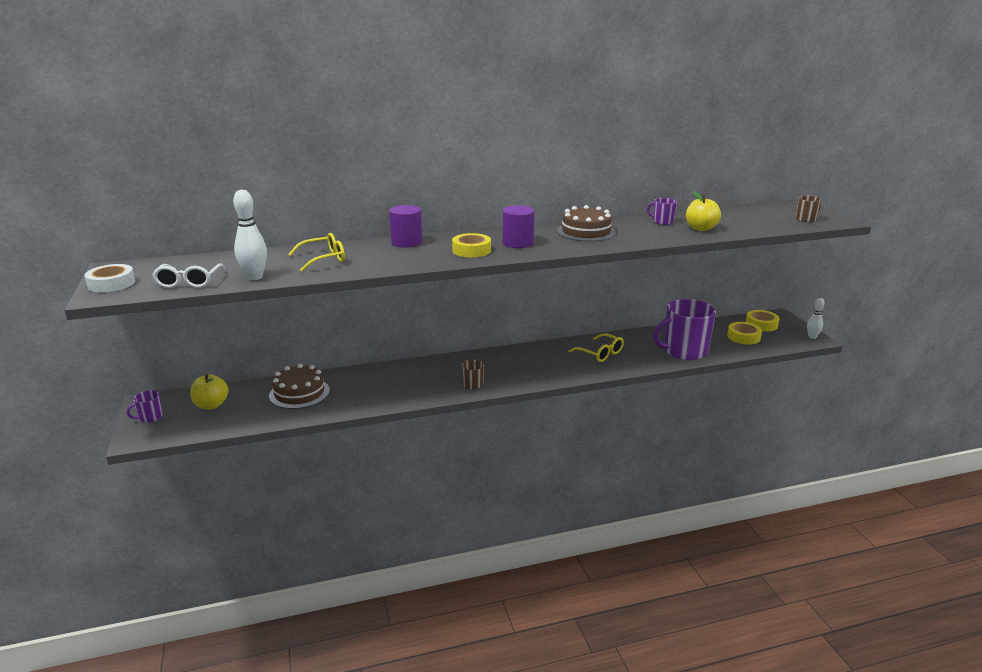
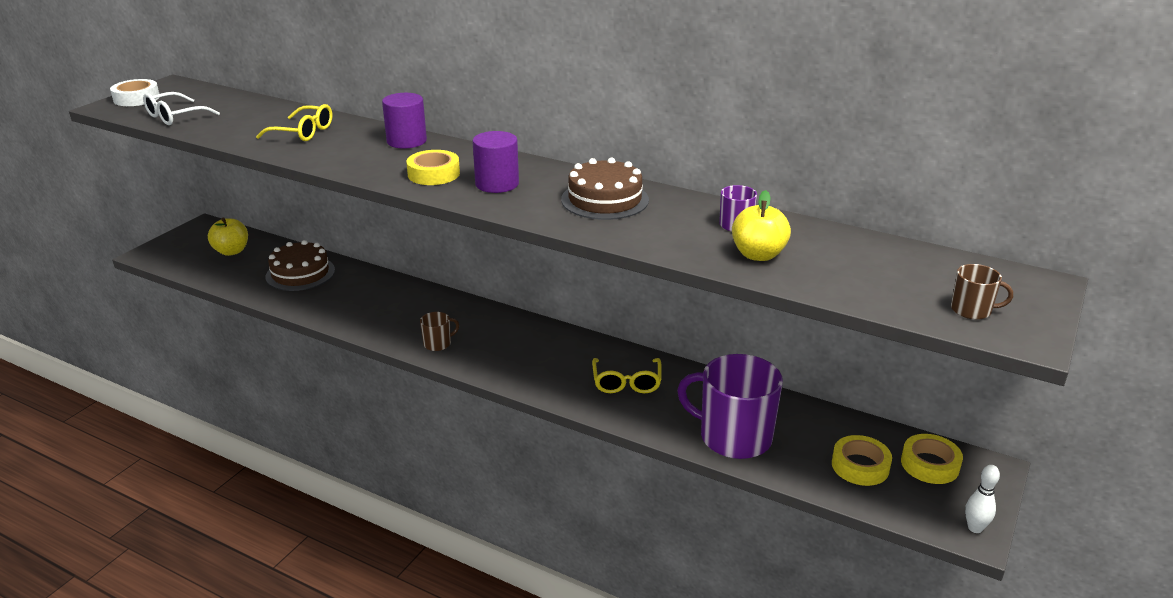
camera: 45 degrees right, 5 degrees up
(150, 417) = (183, 241): purple mug -> none
(254, 277) = (219, 130): white bowling pin -> none

